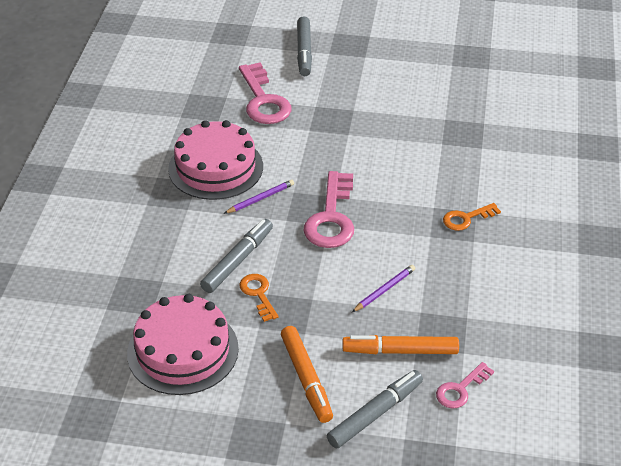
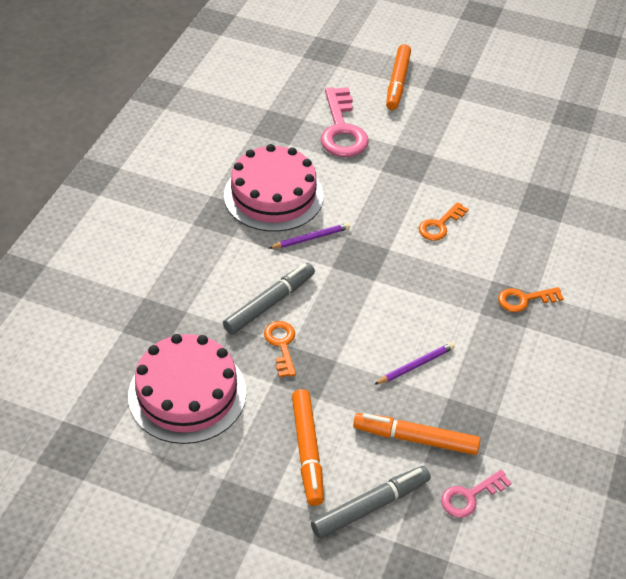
camera: 10 degrees right, 5 degrees up
(304, 52) = (397, 82): grey marker -> orange marker
(331, 217) = (380, 272): pink key -> none
(375, 168) = (440, 225): none -> orange key

